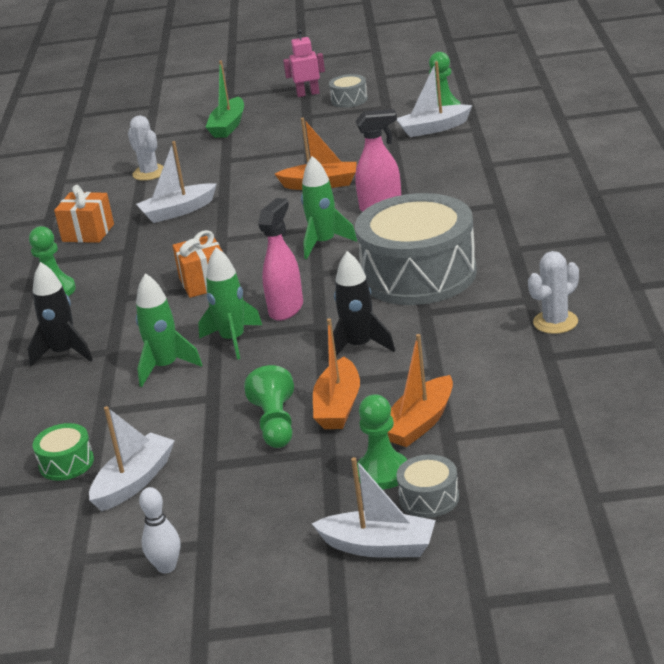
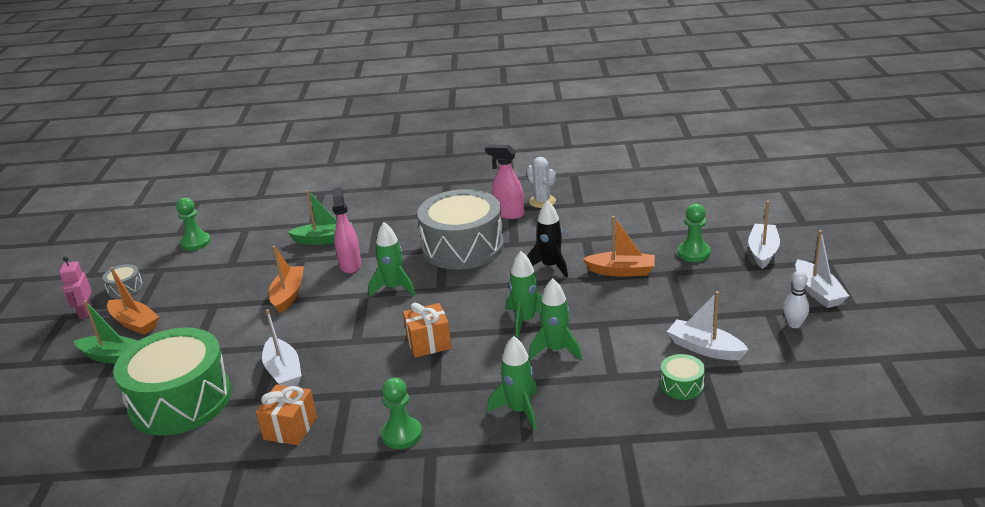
camera: 90 degrees left, 0 degrees up
(64, 353) = (519, 411): black rocket -> green rocket
(149, 173) = (180, 400): white cactus -> green drum
(275, 424) = (639, 294): green pawn -> none
(286, 309) = (488, 299): pink spray bottle -> pink spray bottle (508, 214)
(419, 423) = (644, 242): orange boat -> orange boat (134, 323)
(429, 498) = (718, 238): grey drum -> none
(433, 128) = (228, 246): white boat -> white boat (817, 292)
(445, 180) = (324, 240): none -> green boat

